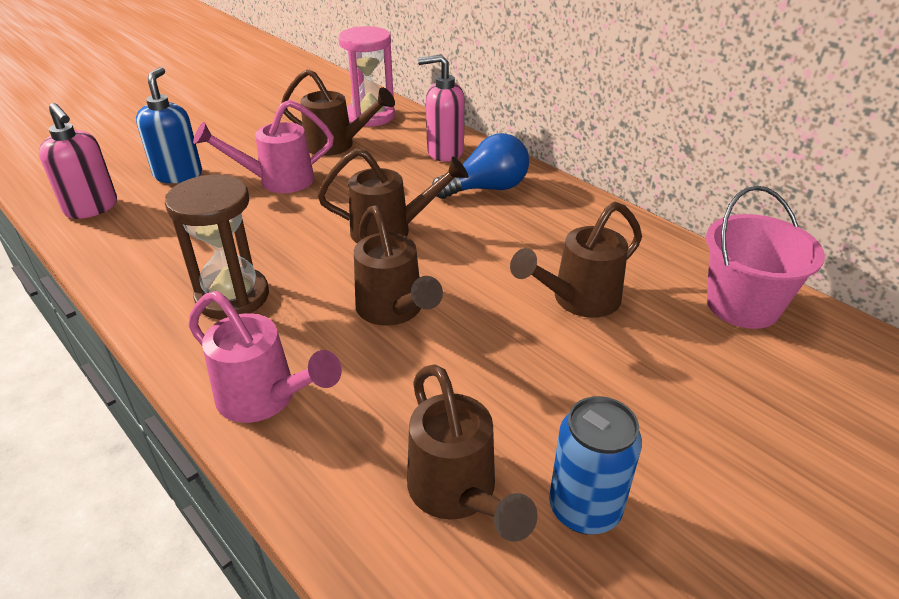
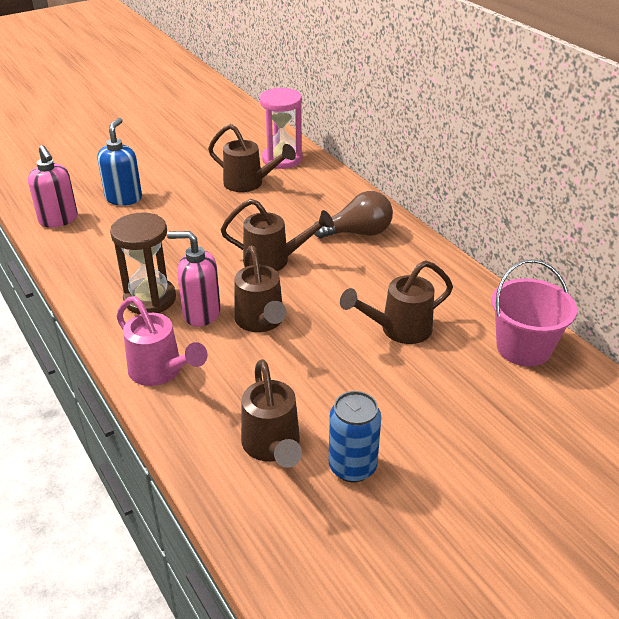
camera: 10 degrees right, 0 degrees up
(277, 181) = (196, 211): pink watering can -> none
(444, 152) = (333, 197): pink soap dispenser -> pink soap dispenser (201, 313)
(486, 189) = (357, 233): blue light bulb -> brown light bulb

